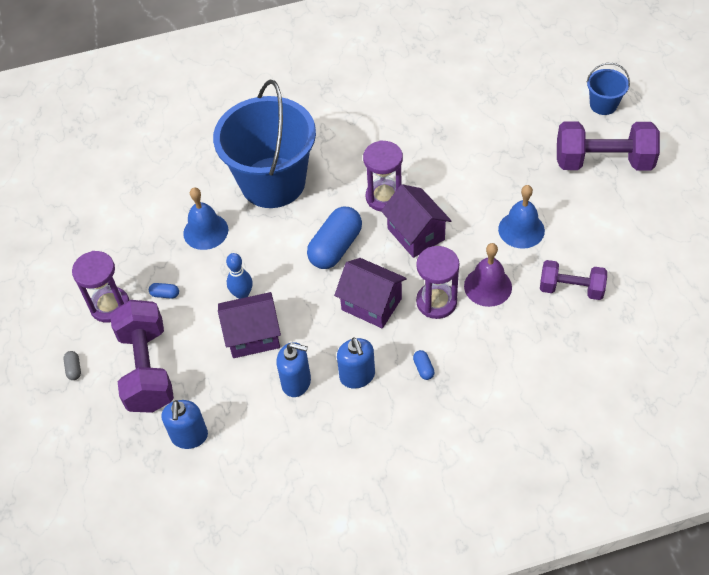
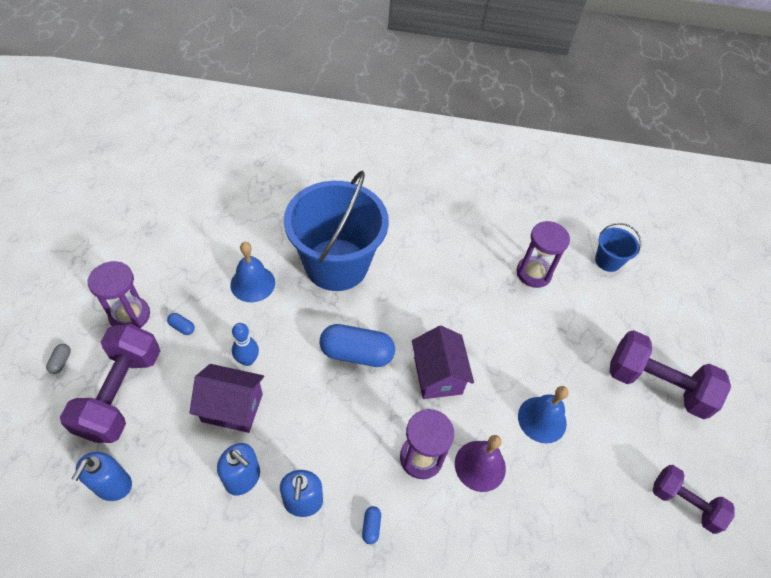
camera: 15 degrees right, 0 degrees up
(335, 247) = (356, 353): blue capsule -> blue capsule turned 45 degrees clockwise
(371, 304) = (358, 429): purple house -> none
(384, 197) = (427, 324): purple hourglass -> purple hourglass (533, 273)
(571, 288) = (563, 510): purple dumbbell -> purple dumbbell (684, 503)
(603, 105) = (680, 326): blue bucket -> blue bucket (608, 261)

